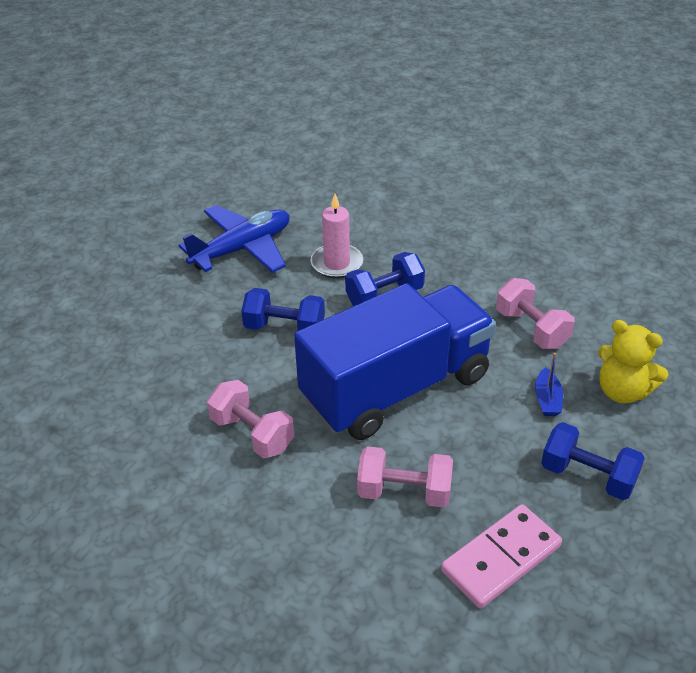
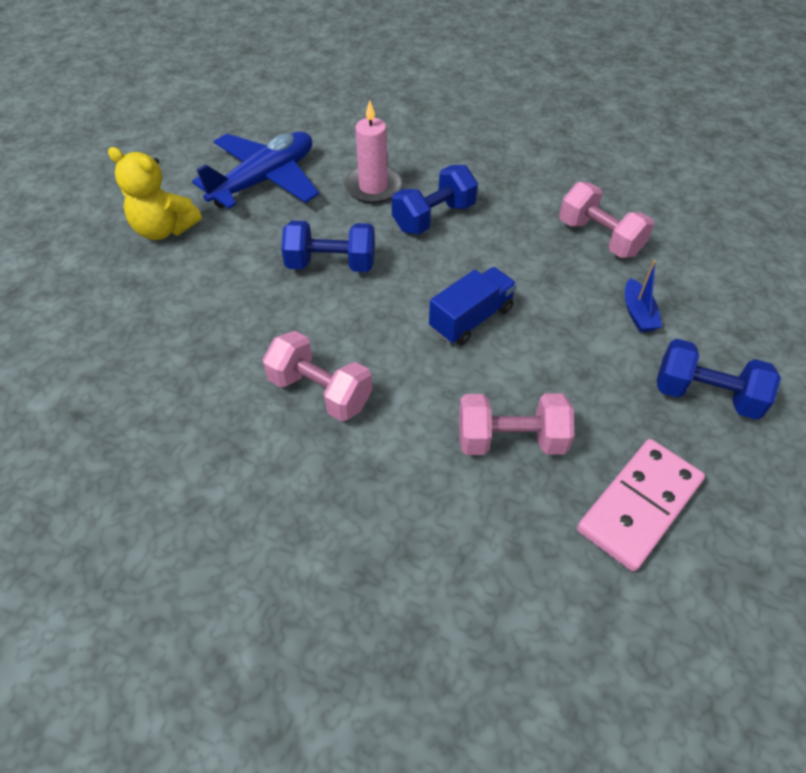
camera: 10 degrees left, 10 degrees up
(396, 388) = (471, 319): blue truck -> blue truck, size x0.42
(622, 391) = (713, 295): yellow teddy bear -> yellow teddy bear (164, 229)

